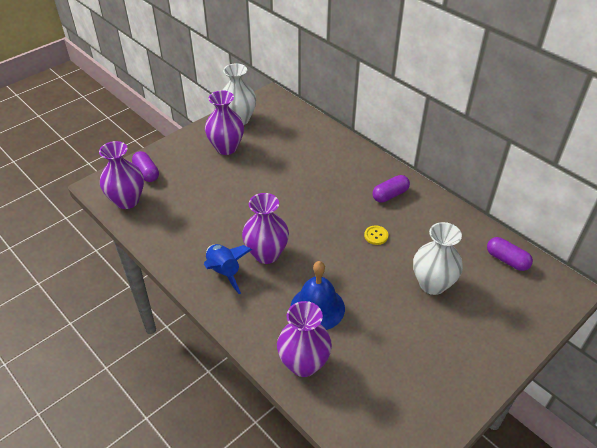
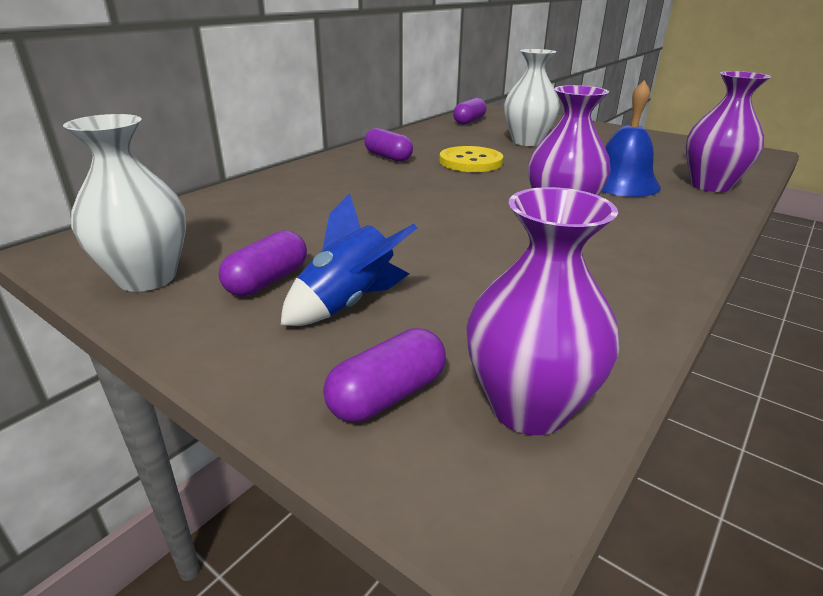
camera: 100 degrees left, 15 degrees down
(224, 272) = (631, 242): blue rocket -> blue rocket (349, 303)
(226, 148) = (267, 281): purple vase -> purple capsule
(376, 236) = (470, 162): yellow button -> yellow button, size x1.96

